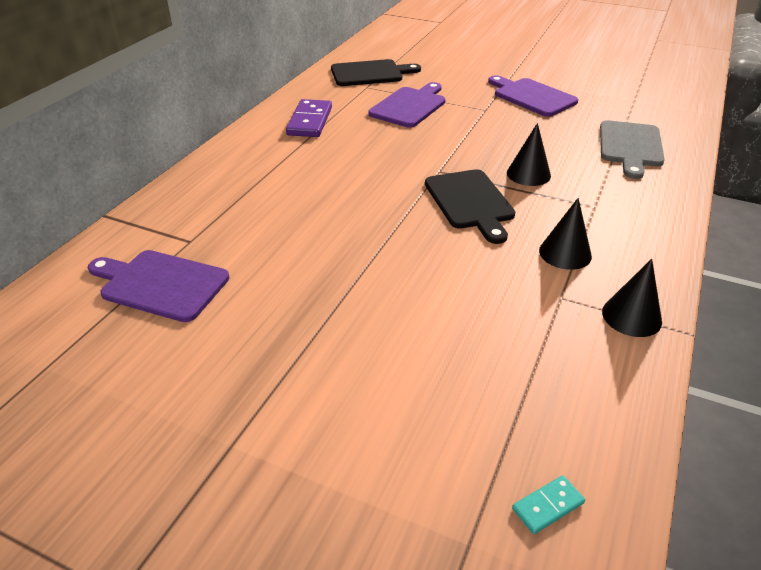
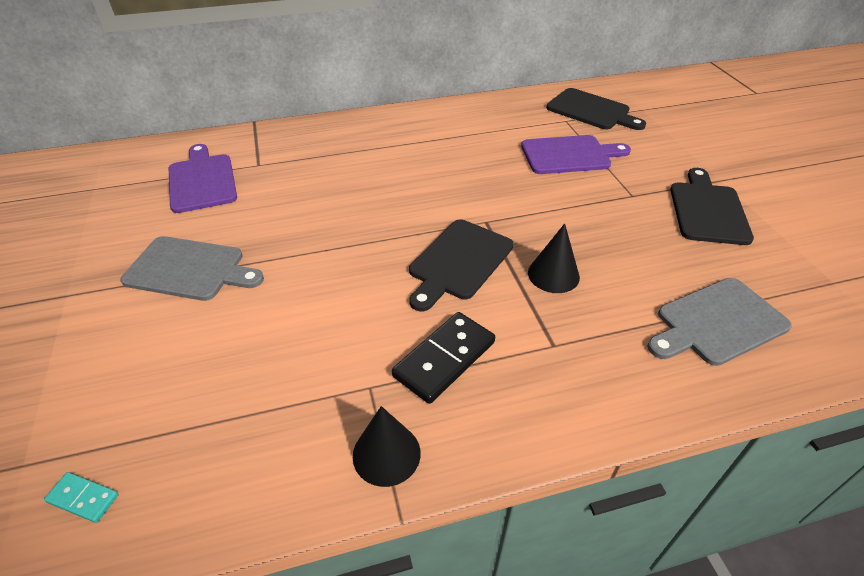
camera: 50 degrees right, 5 degrees up
(301, 341) = (189, 269): none -> grey cutting board
(310, 121) = (471, 126): purple domino -> none
(532, 97) = (707, 210): purple cutting board -> black cutting board
(565, 253) = (444, 359): black cone -> black domino

